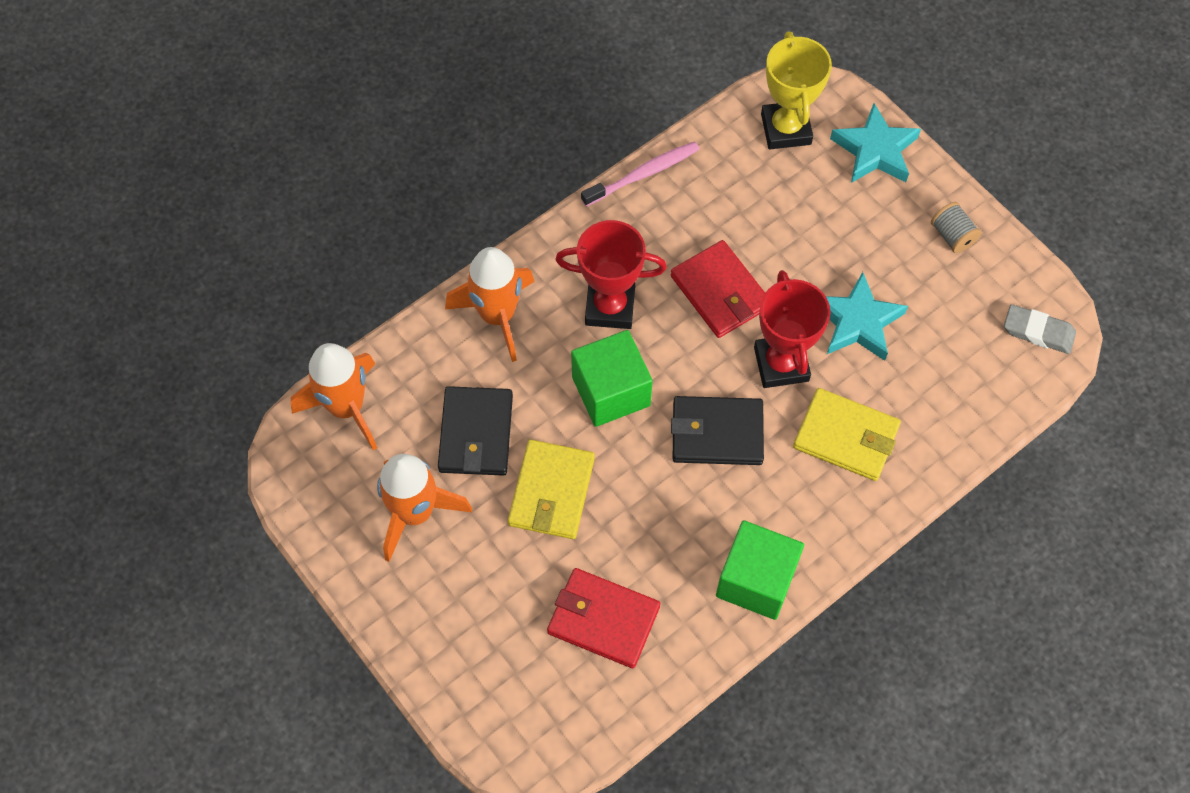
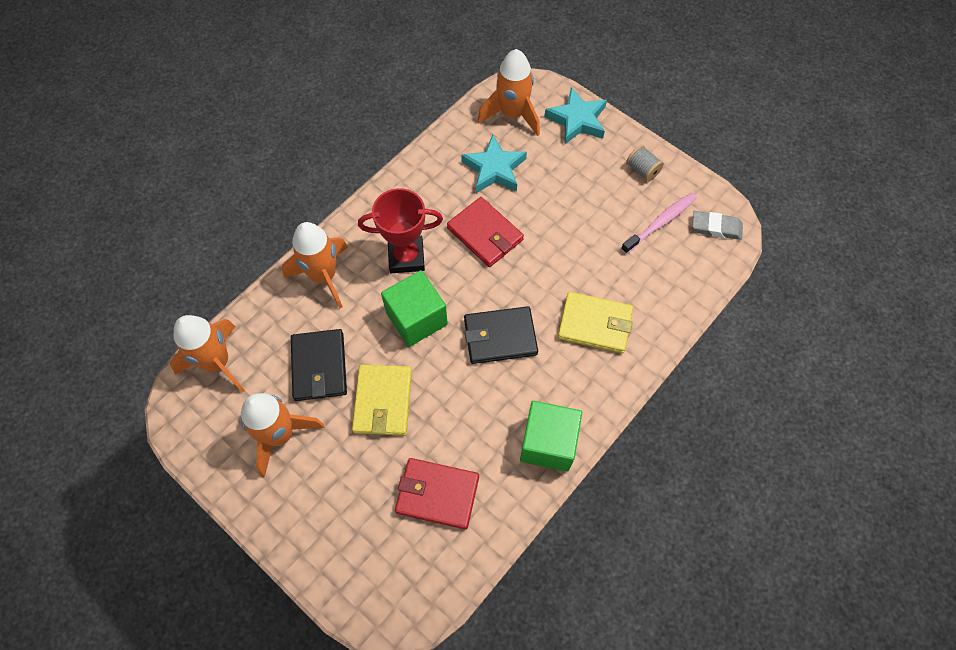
camera: 10 degrees left, 0 degrees up
(643, 174) = (416, 160): pink toothbrush -> pink toothbrush (660, 223)
(781, 364) = (538, 279): red trophy -> none
(786, 129) = (512, 114): yellow trophy -> orange rocket
(857, 322) = (587, 240): turquoise star -> turquoise star (494, 169)

